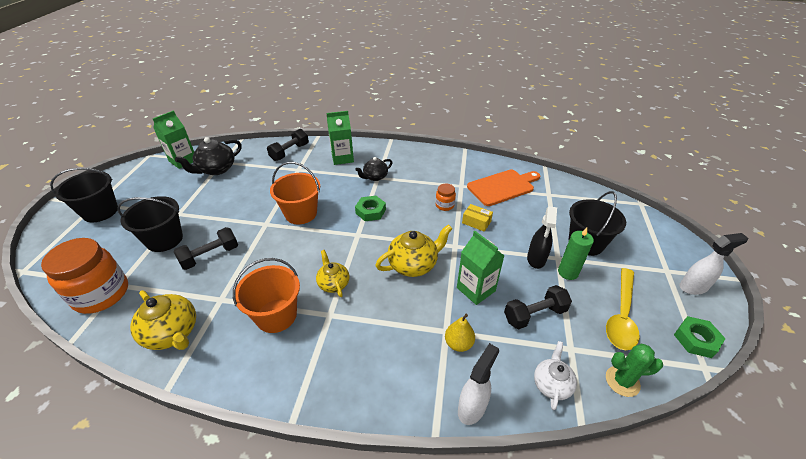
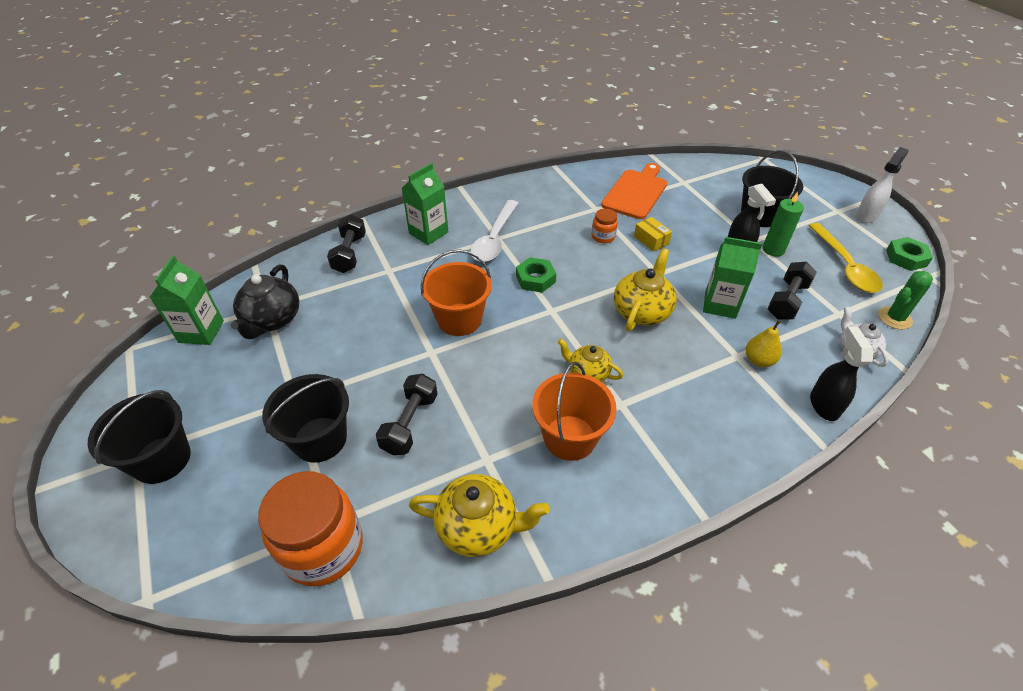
camera: 35 degrees left, 5 degrees up
(375, 177) = (494, 239): black teapot -> white spoon
(472, 407) = (823, 405): white spray bottle -> black spray bottle
(476, 222) = (651, 240): yellow box -> yellow box turned 60 degrees clockwise

